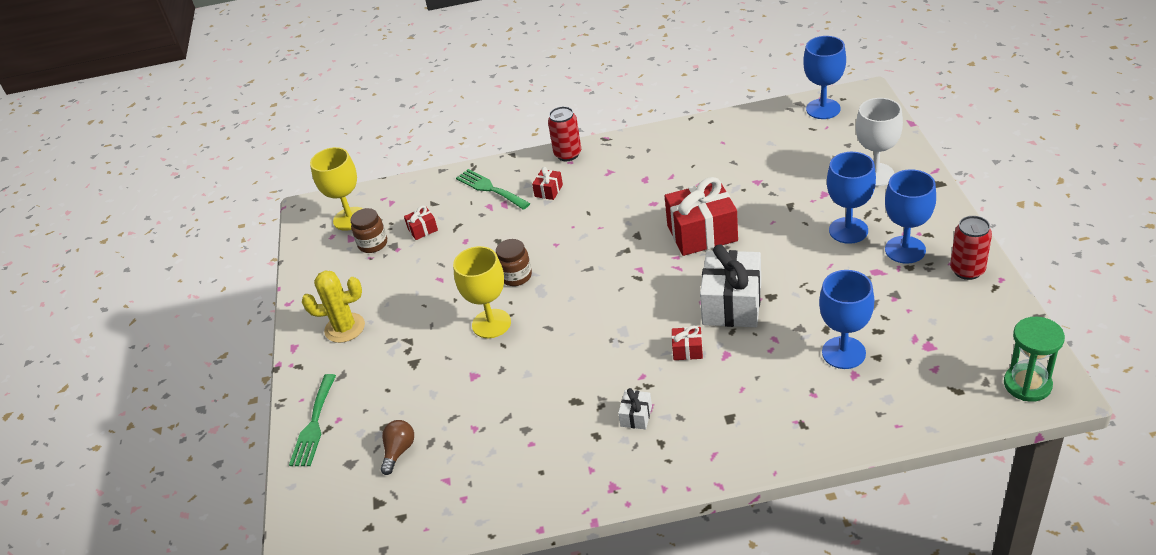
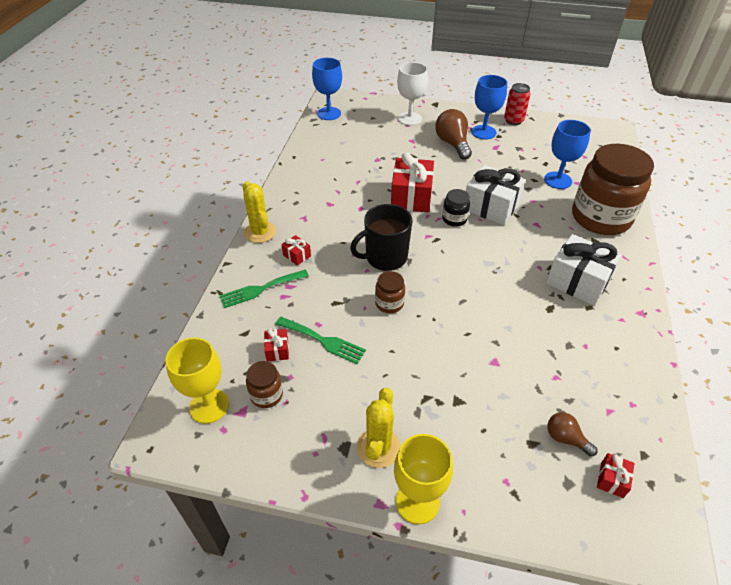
camera: 75 degrees left, 5 degrees up
(314, 424) = (505, 506): green fork -> green fork (323, 341)
(491, 324) = (438, 334): yellow goblet -> yellow goblet (417, 501)
(568, 154) = (260, 232): red can -> yellow cactus
(583, 249) = (385, 257): none -> black mug
(636, 416) = (577, 281): white gift -> white gift, size x2.23
(684, 280) = (454, 219): none -> black jar
(687, 350) = (524, 239): red gift -> red gift (612, 479)
(785, 415) = (600, 218): none -> brown jar
(848, 230) = (452, 144): blue goblet -> brown light bulb
(1027, 384) = (608, 135): green hourglass -> none

